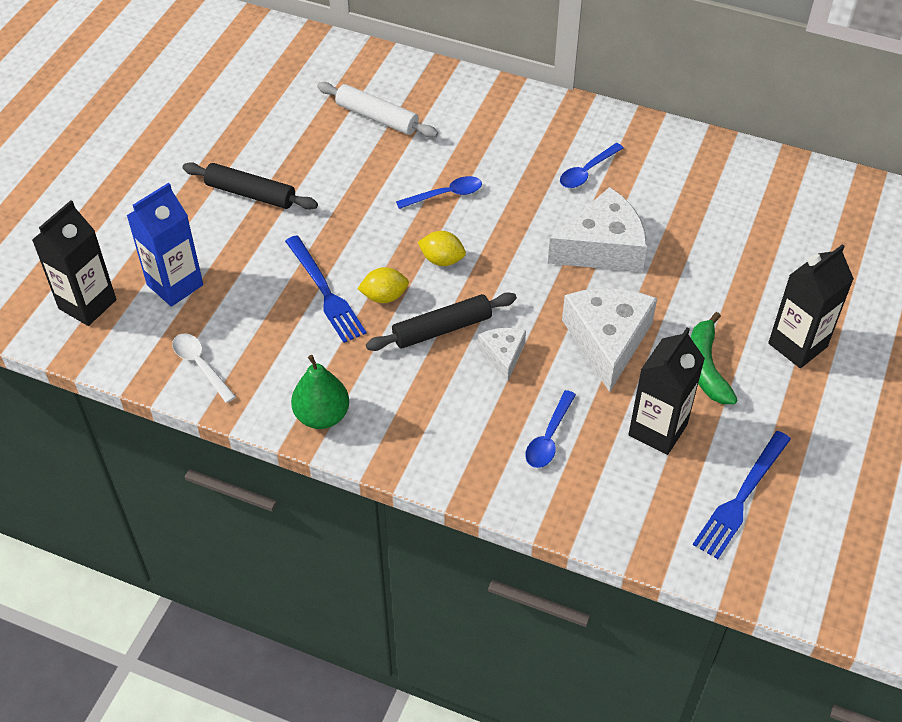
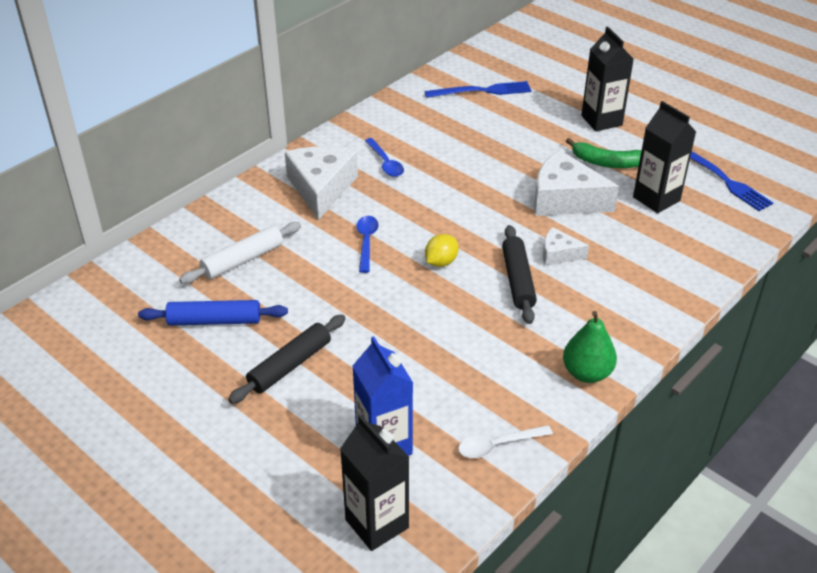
camera: 70 degrees left, 10 degrees down
(287, 127) = (214, 321): none -> blue rolling pin
(325, 292) = (444, 340): blue fork -> blue fork (482, 91)
(384, 296) = (466, 305): yellow lemon -> none
(549, 437) = (648, 251): blue spoon -> none
(602, 247) = (470, 177): white cheese -> white cheese (321, 188)

